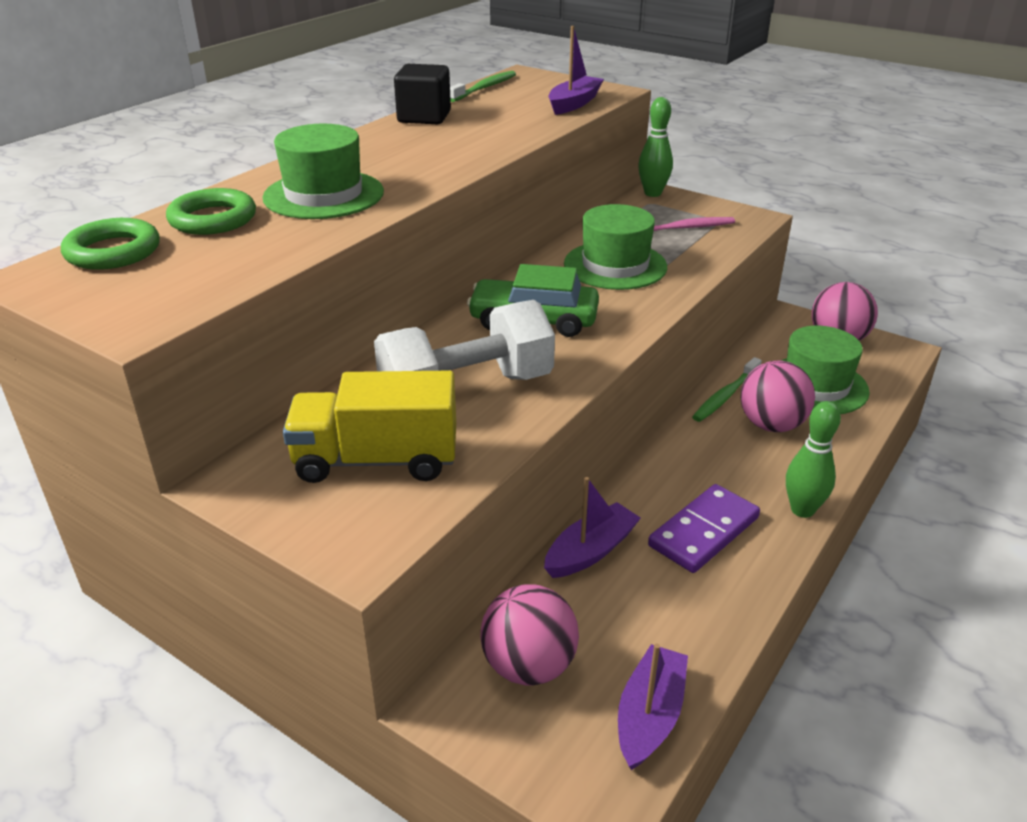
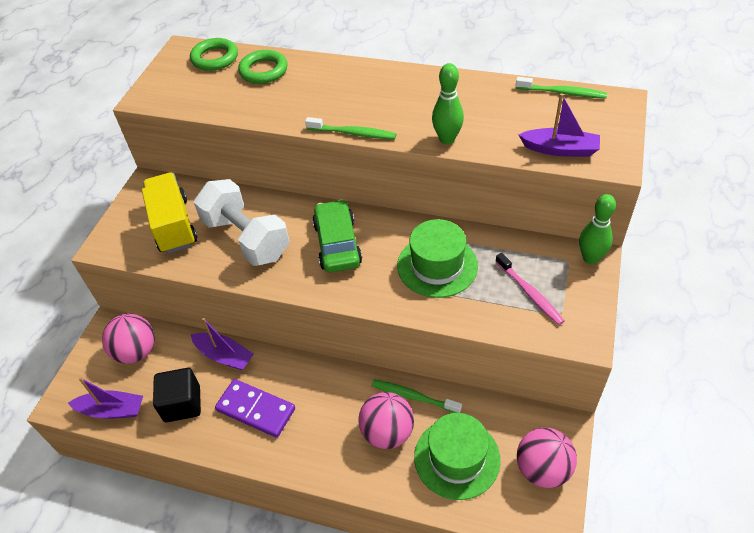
camera: 75 degrees right, 15 degrees up
(323, 195) = (313, 94): green hat -> none
(424, 117) = (472, 86): black cube -> black cube (182, 404)
(442, 183) = (353, 133): none -> green toothbrush
(802, 510) = (293, 464): green bowling pin -> green bowling pin (447, 139)

